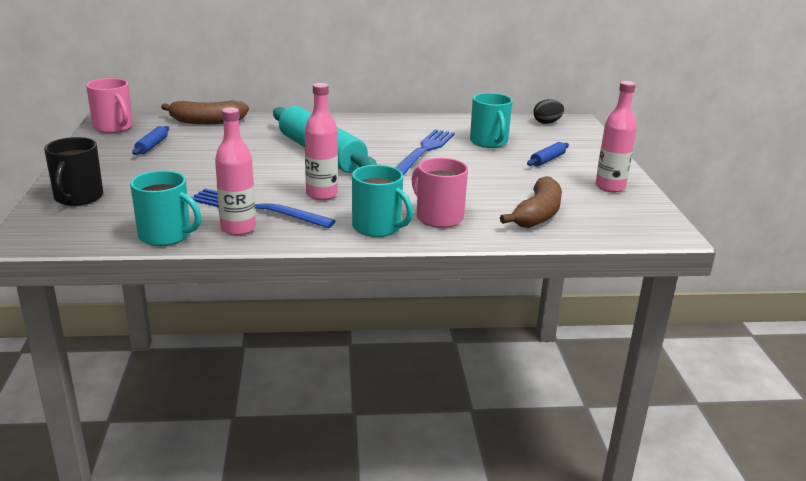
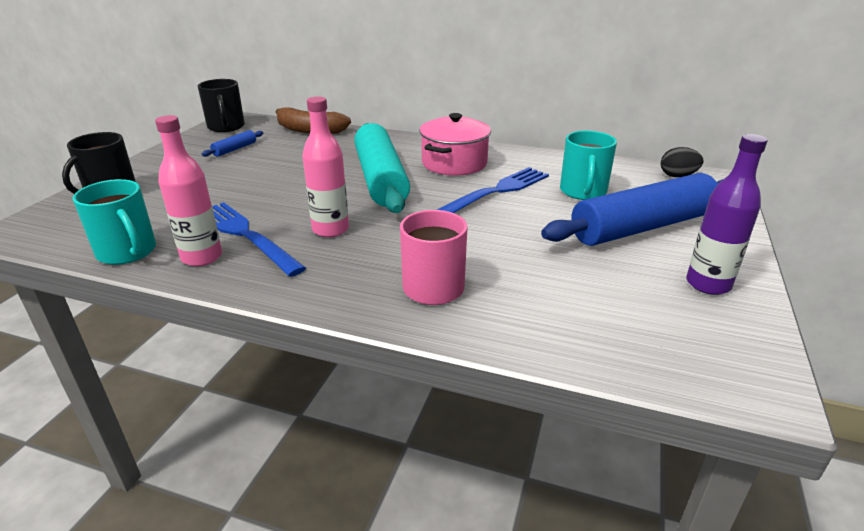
camera: 25 degrees right, 5 degrees up
(114, 127) = (226, 127): pink mug -> black mug
(370, 134) = (454, 163): none -> pink pot
(378, 227) = (347, 287): turquoise mug -> none
(538, 214) = (569, 309): brown banana -> none
(547, 160) = (642, 227): blue rolling pin -> blue rolling pin, size x2.49
(610, 187) = (708, 284): pink bottle -> purple bottle

